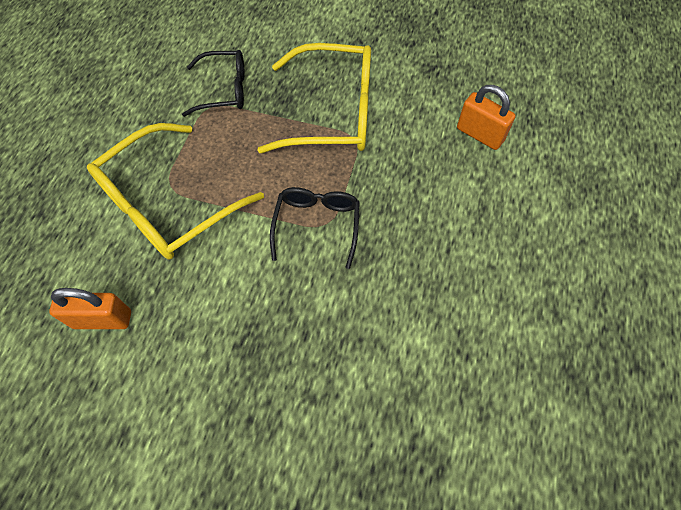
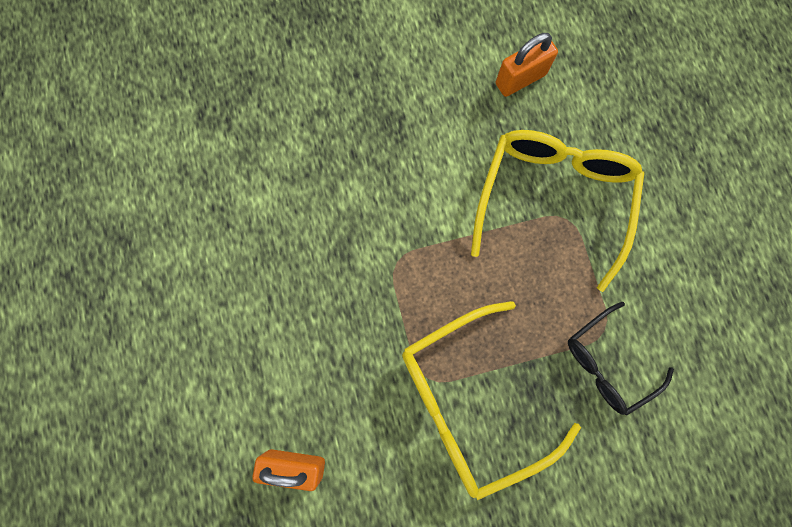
camera: 150 degrees right, 15 degrees up
(317, 225) = (403, 255): black glasses -> none

